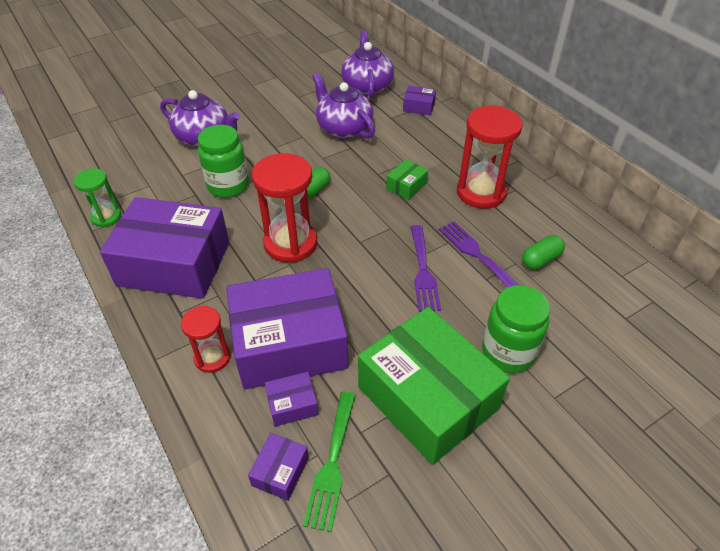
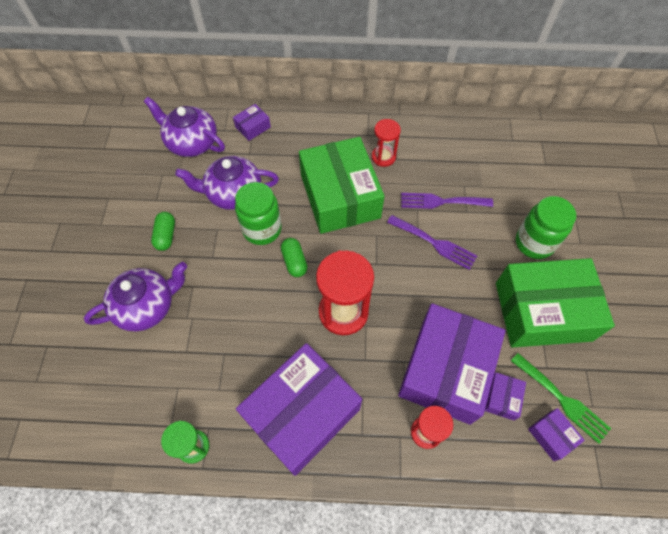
camera: 55 degrees left, 15 degrees up
(228, 186) = (234, 321): green jar -> green jar (262, 229)
(406, 186) = (340, 196): green box -> green box, size x2.48
(481, 192) = (383, 157): red hourglass -> red hourglass, size x0.57
(541, 259) = (471, 170): green capsule -> green capsule (166, 235)

